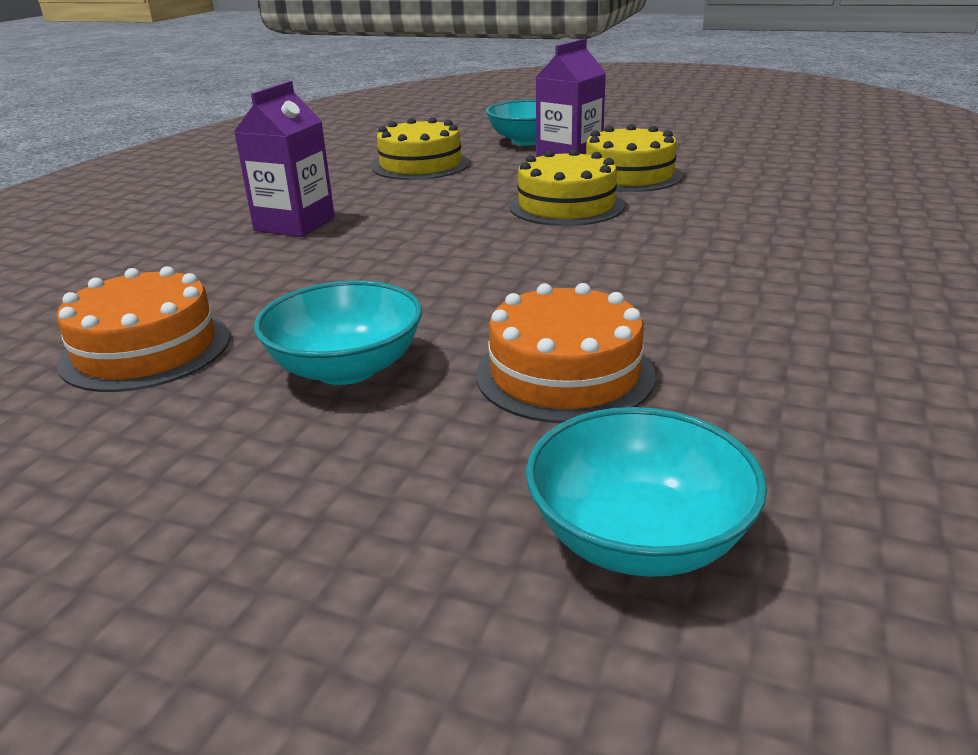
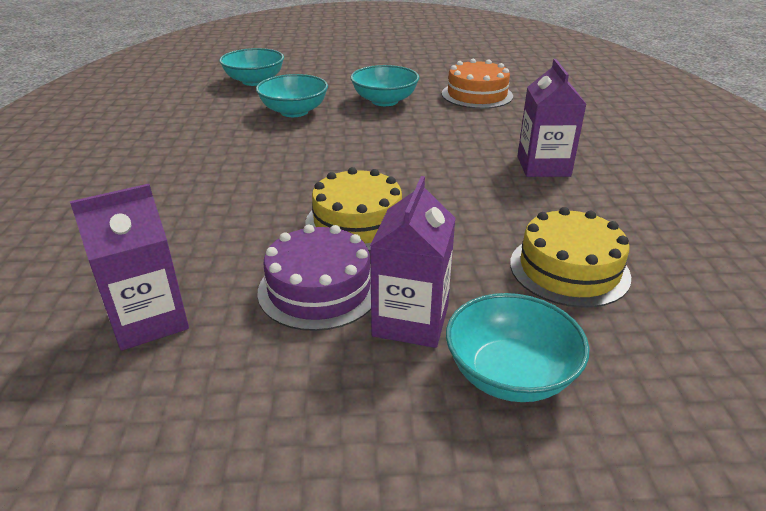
camera: 155 degrees right, 5 degrees up
(564, 374) = (294, 111): orange cake -> turquoise bowl
(629, 175) = (319, 289): yellow cake -> purple cake
(773, 175) = (149, 320): none -> purple carton

